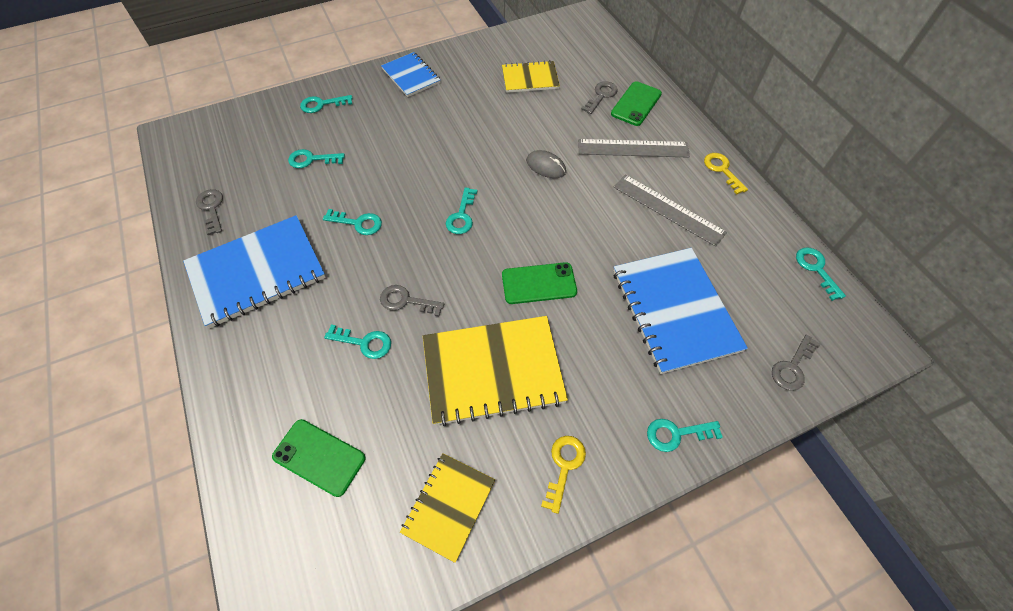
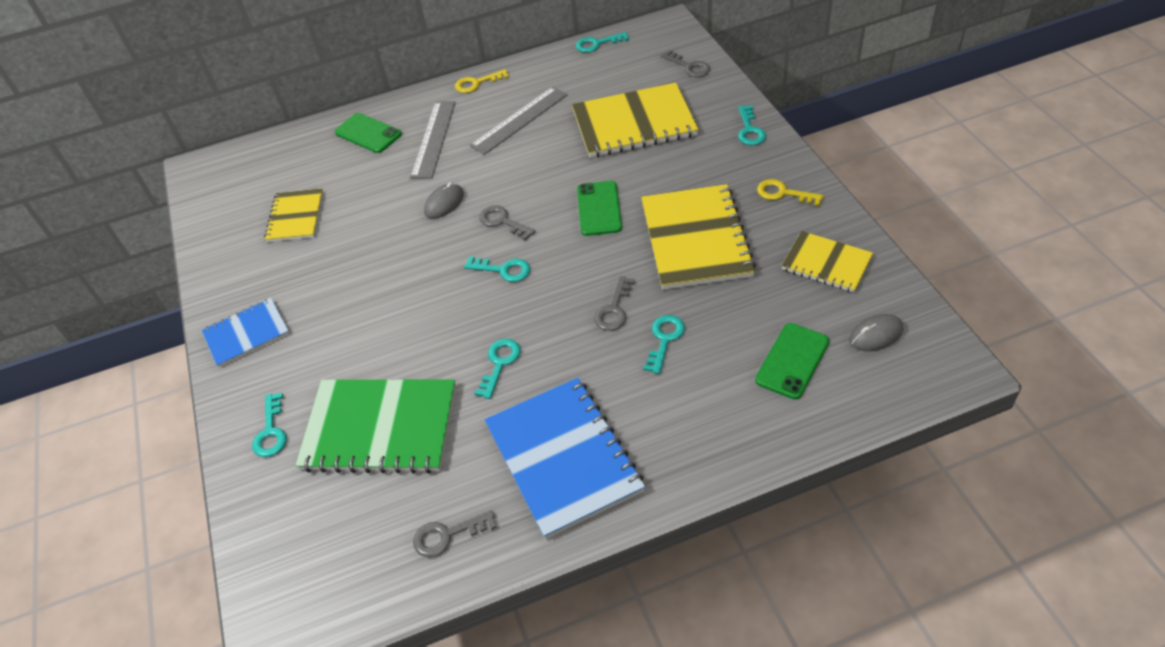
camera: 80 degrees left, 10 degrees down
(311, 159) = (380, 428): turquoise key -> green notebook
(338, 550) = (875, 335): none -> grey mouse
(601, 96) = (346, 159): grey key -> grey key (502, 221)
(674, 310) = (634, 123): blue notebook -> yellow notebook

